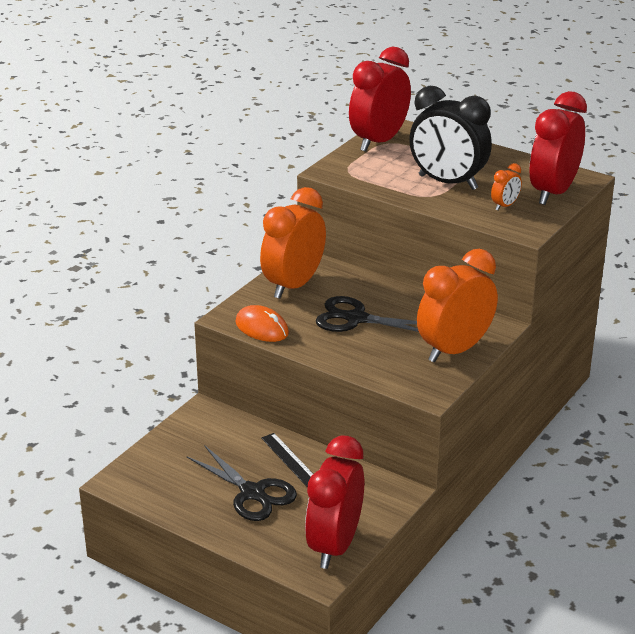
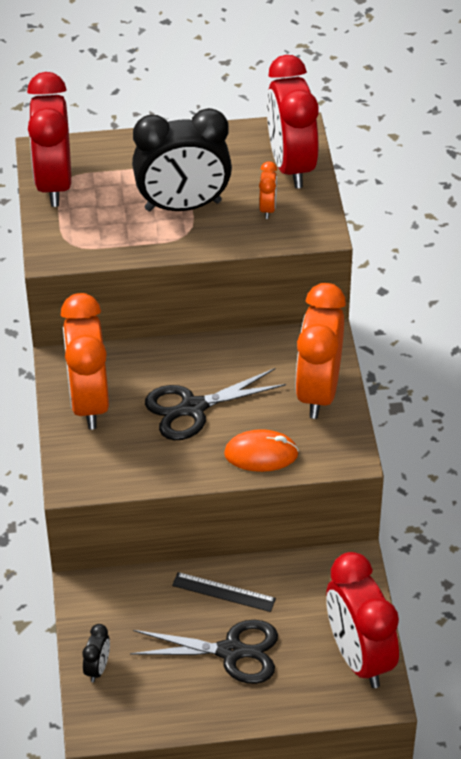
camera: 40 degrees left, 15 degrees up
(158, 454) = (97, 668): none -> black clock
(262, 328) = (119, 475): orange mouse -> orange mouse (261, 454)

